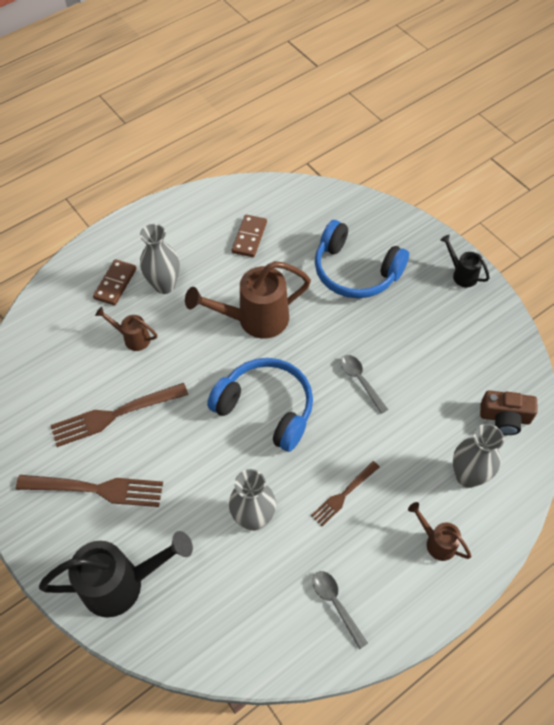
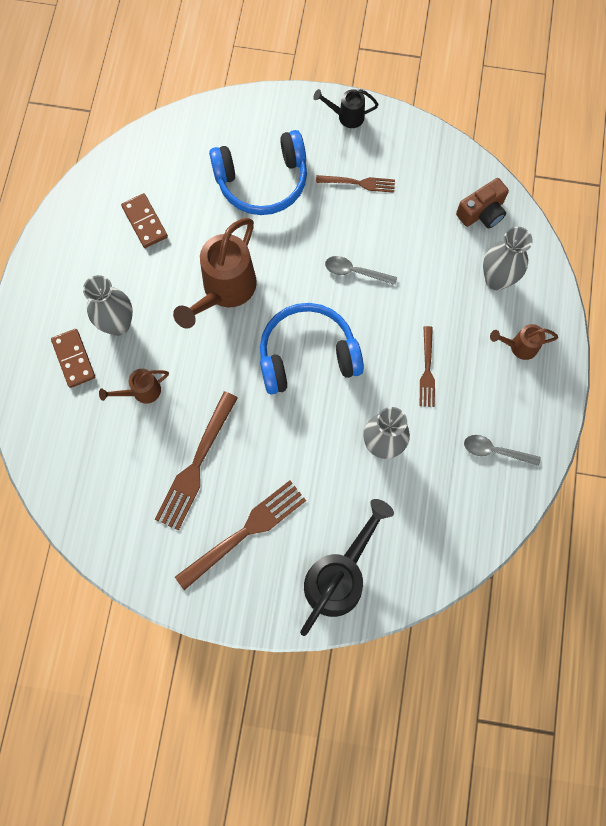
camera: 45 degrees left, 15 degrees up
(425, 324) = (359, 183): none -> brown fork

